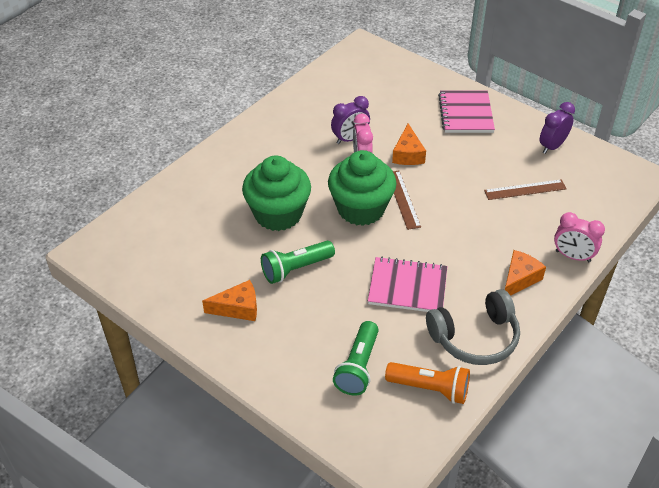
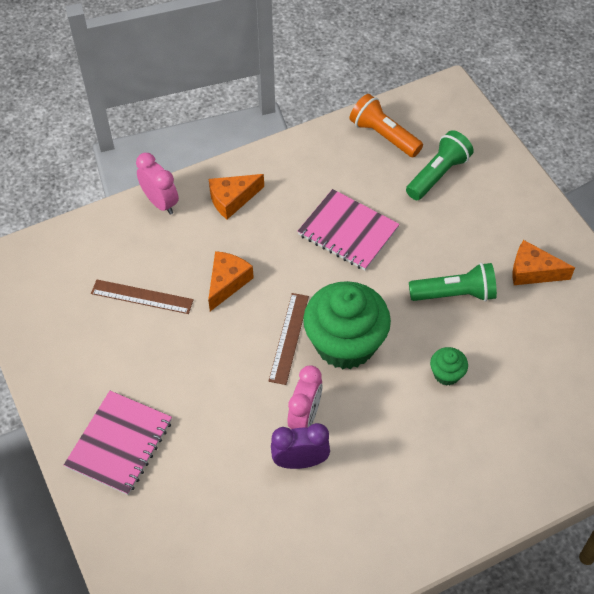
camera: 155 degrees left, 10 degrees up
(278, 214) = (446, 374): green cupcake -> green cupcake, size x0.43
(408, 154) = (241, 403): orange cheese -> orange cheese (227, 283)
(475, 337) = (315, 162): grey headphones -> none
(552, 146) = (58, 344): purple clock -> none

